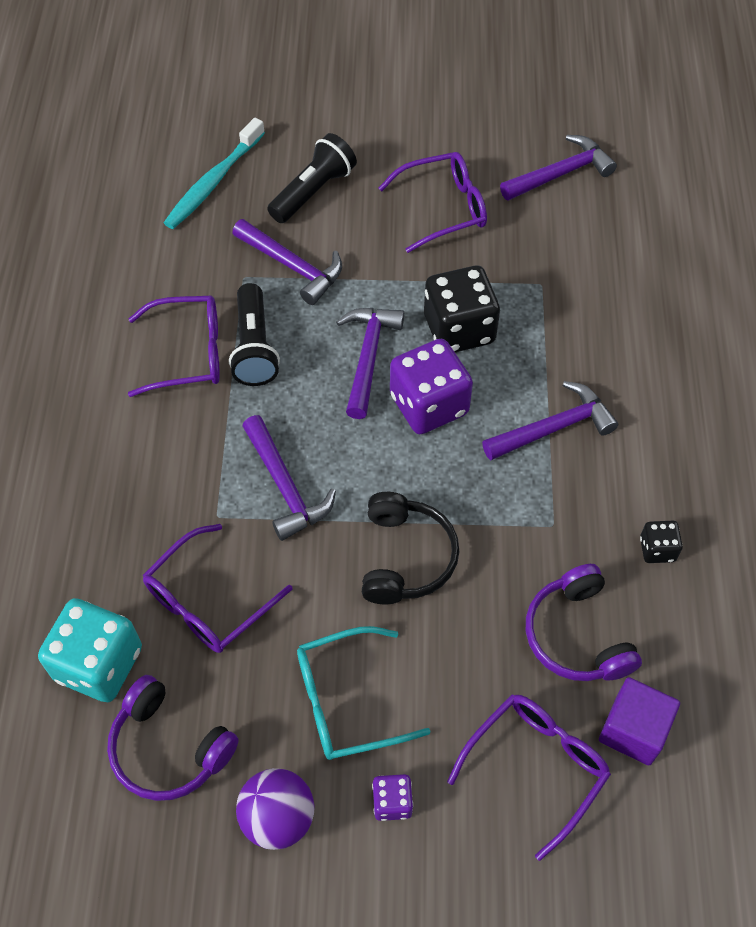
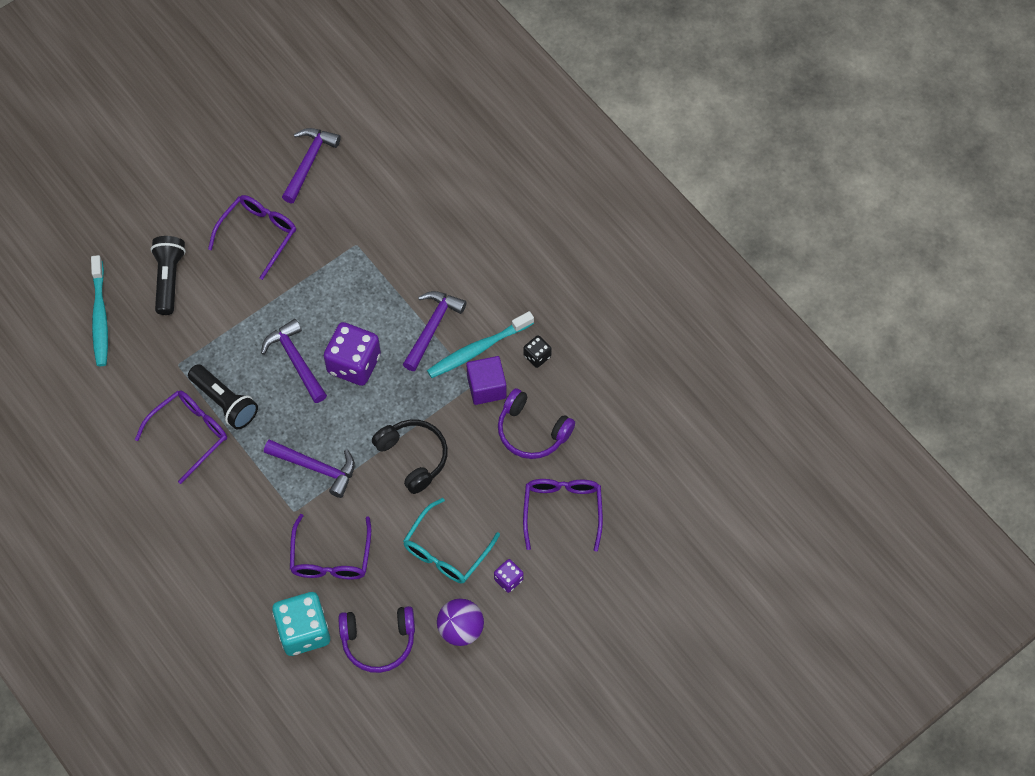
camera: 40 degrees left, 5 degrees up
(293, 266) = (201, 336): purple hammer -> none
(459, 329) = (332, 306): black dice -> none
(588, 490) = (478, 349): none -> turquoise toothbrush
(633, 730) = (594, 457): purple cube -> purple cube (486, 387)

